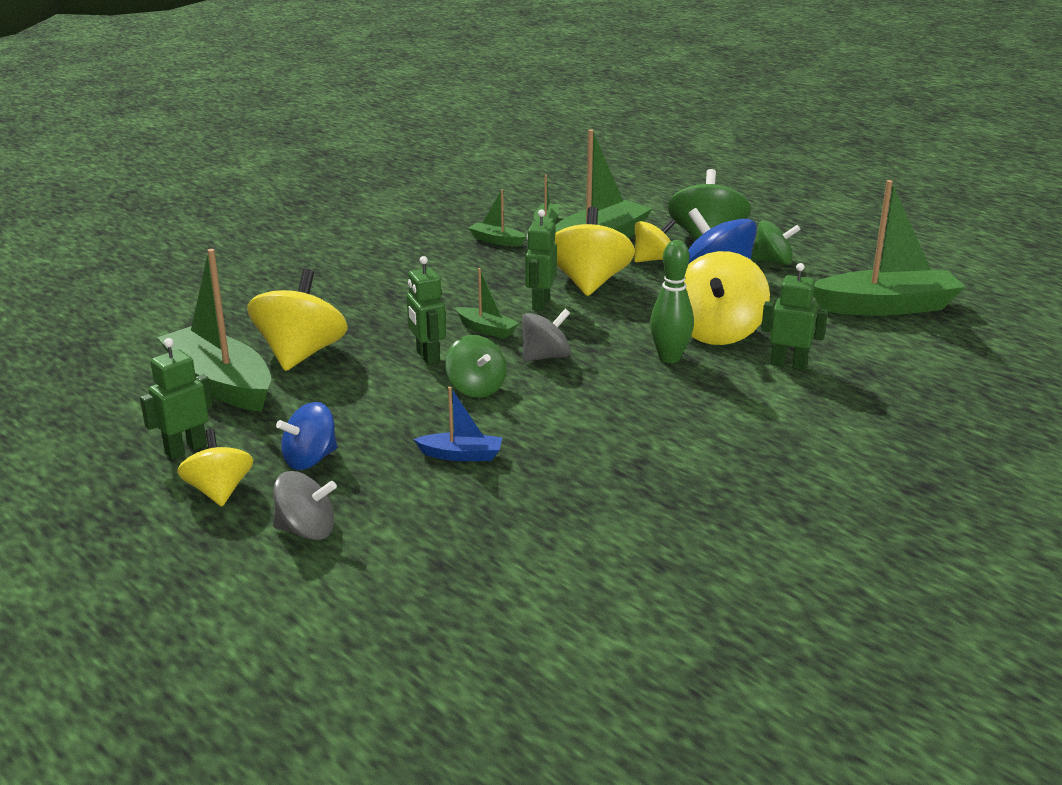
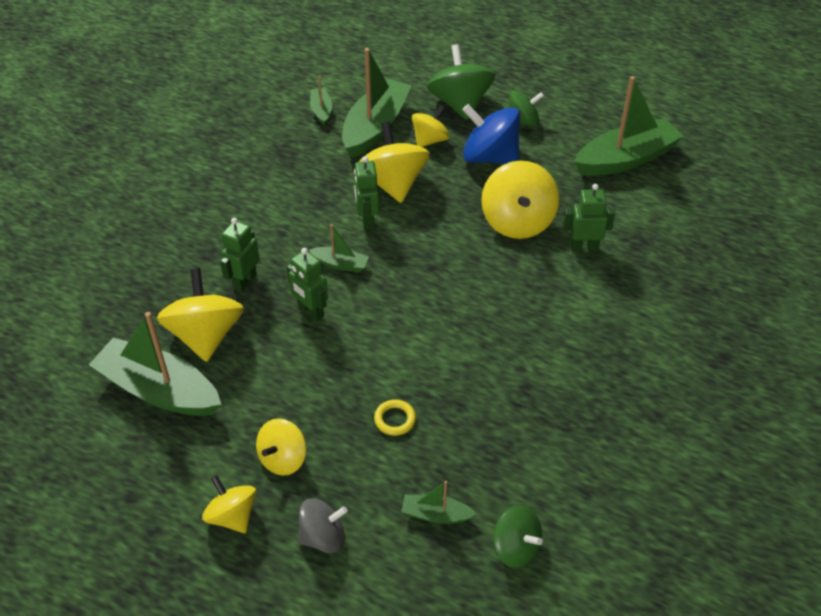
camera: 20 degrees left, 20 degrees up
(185, 449) = (177, 477): green robot -> green robot (244, 281)
(310, 459) = (283, 459): blue spinning top -> yellow spinning top
(461, 455) = (395, 419): blue boat -> yellow ring
(476, 388) = (367, 339): green spinning top -> green spinning top (515, 548)
(496, 241) = (291, 144): green boat -> green boat (436, 514)
(546, 357) = (402, 286): grey spinning top -> none
(669, 358) = (495, 262): green bowling pin -> none

